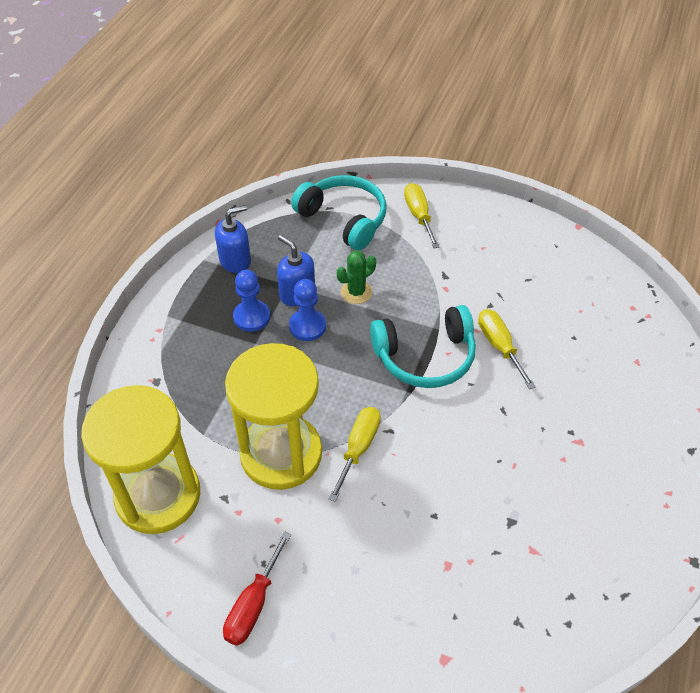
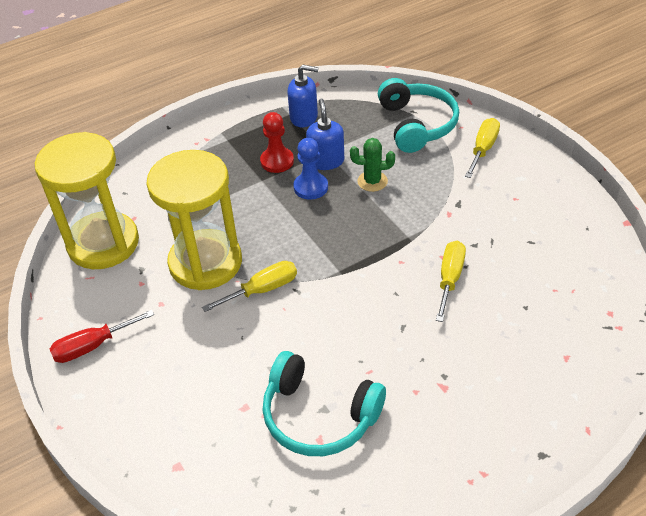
camera: 40 degrees right, 5 degrees down
(252, 317) = (277, 161): blue pawn -> red pawn
(425, 356) = (379, 254): turquoise headphones -> turquoise headphones (319, 416)

